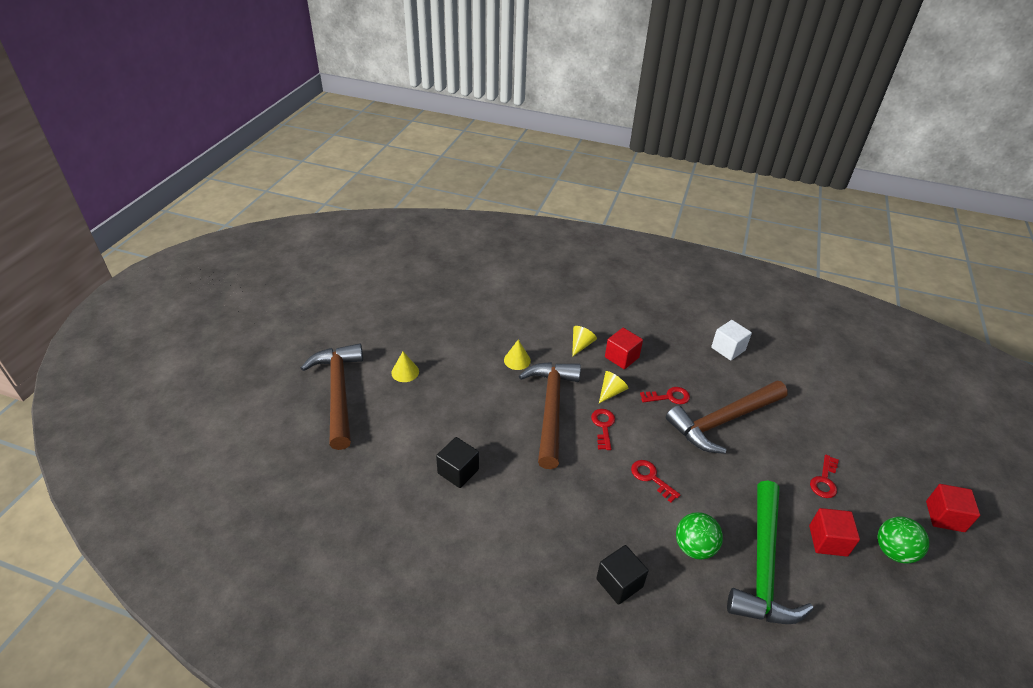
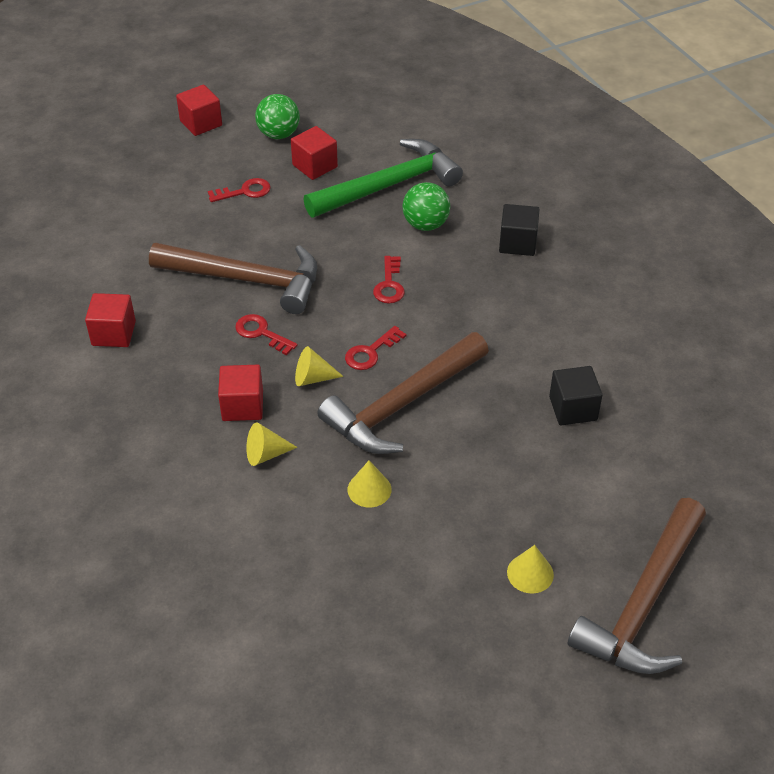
camera: 135 degrees left, 5 degrees up
(728, 349) = (114, 333): white cube -> red cube

